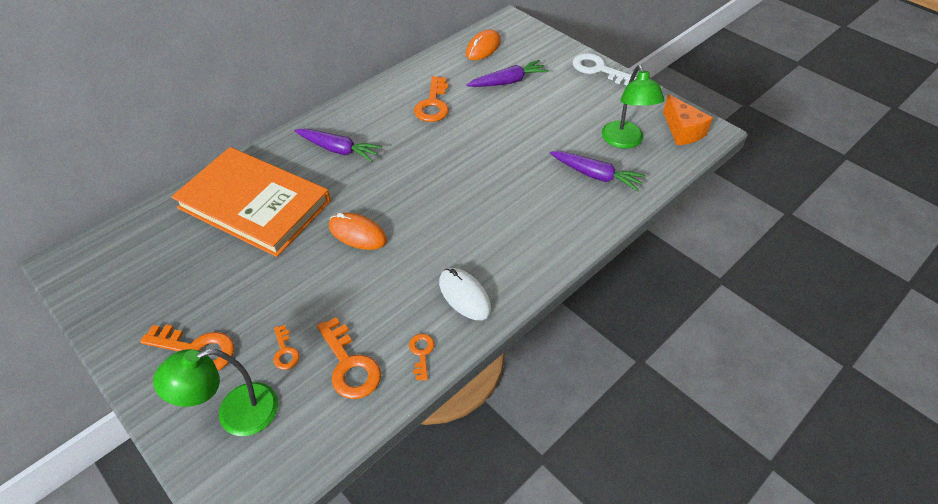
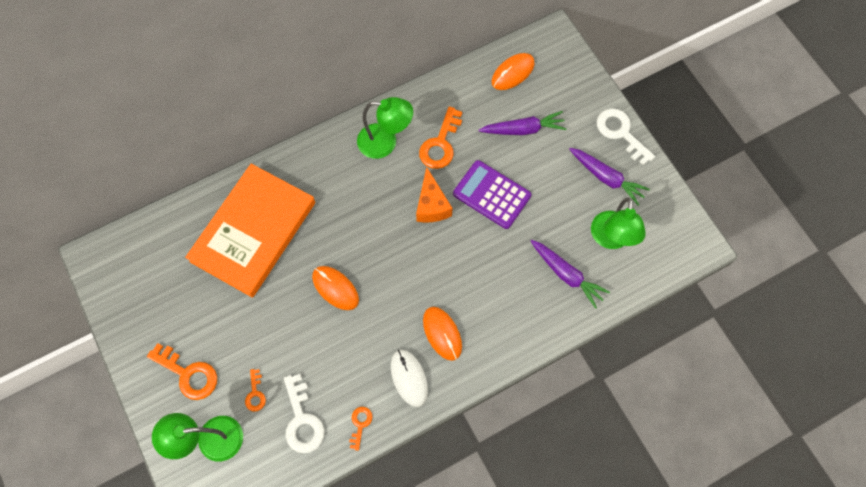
camera: 15 degrees right, 20 degrees up
(254, 204) = (254, 232): orange book -> orange book turned 75 degrees clockwise
(338, 150) = (338, 183): purple carrot -> purple carrot (606, 178)
(349, 365) = (302, 420): orange key -> white key
(378, 112) = (385, 142): none -> green lamp
(487, 248) = (442, 333): none -> orange mouse
(496, 131) = (491, 195): none -> purple calculator
(682, 131) = (672, 239): orange cheese -> orange cheese (431, 205)

